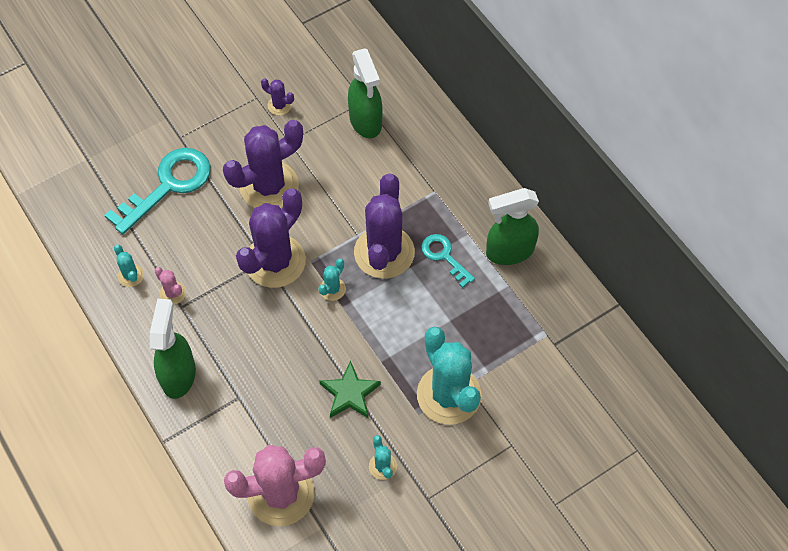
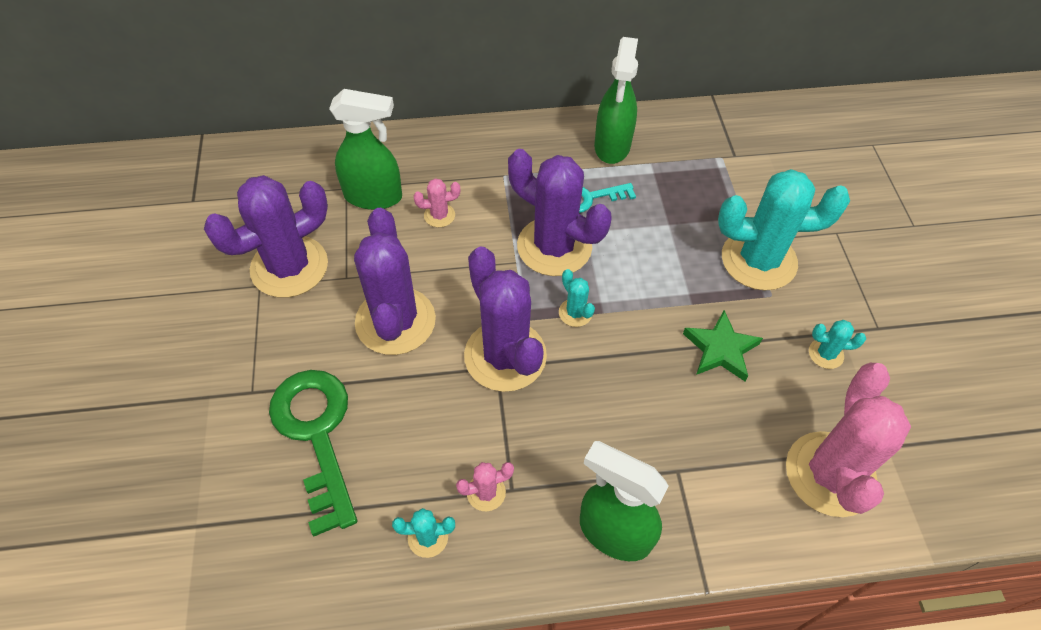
camera: 65 degrees left, 5 degrees down
(168, 186) = (317, 435): turquoise key -> green key
(279, 105) = (289, 267): purple cactus -> purple cactus, size x2.34
(372, 169) = (439, 215): none -> pink cactus

